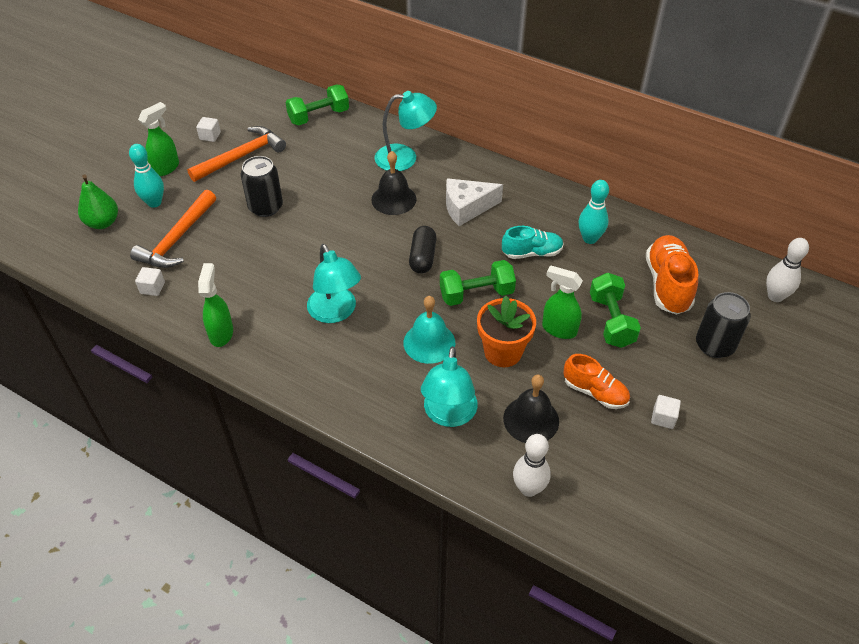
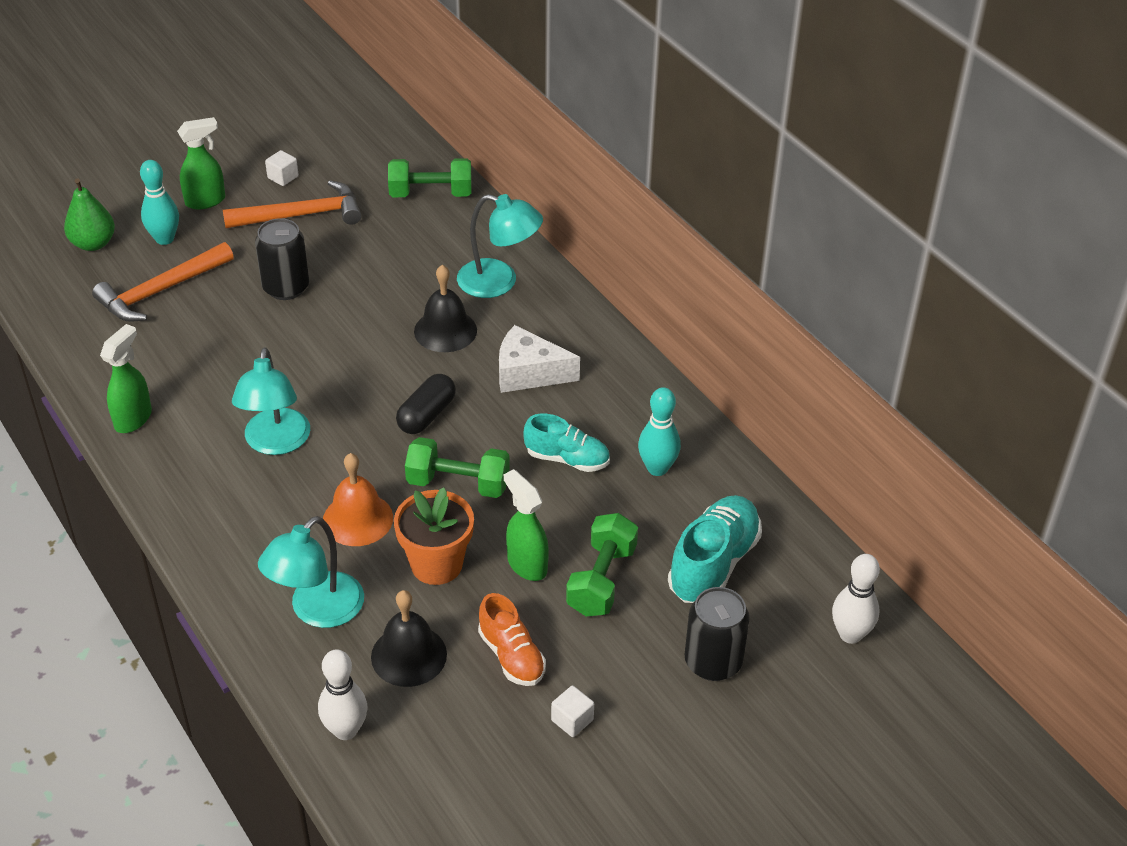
camera: 25 degrees right, 5 degrees down
(152, 288) = (95, 339): white cube -> none
(429, 342) = (357, 519): turquoise bell -> orange bell
(667, 284) = (713, 564): orange shoe -> turquoise shoe

